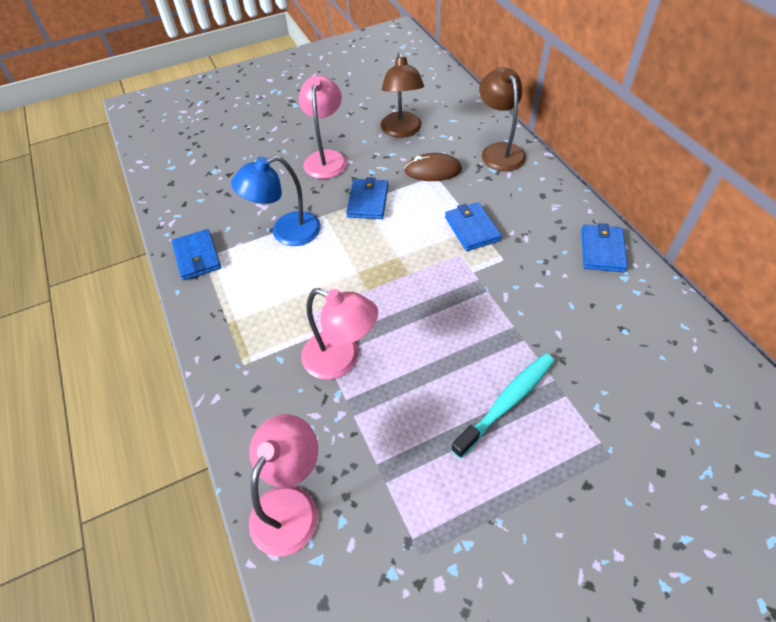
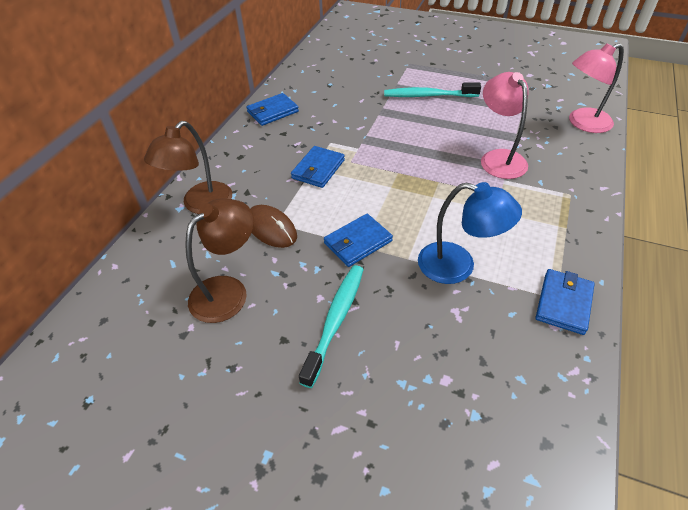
camera: 135 degrees left, 5 degrees down
(326, 158) = (336, 320): pink lamp -> turquoise toothbrush

